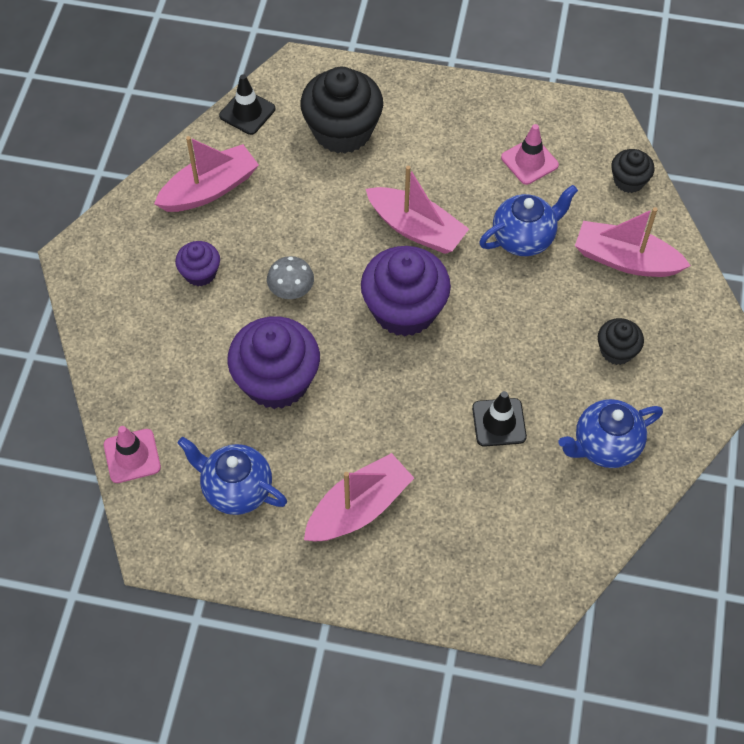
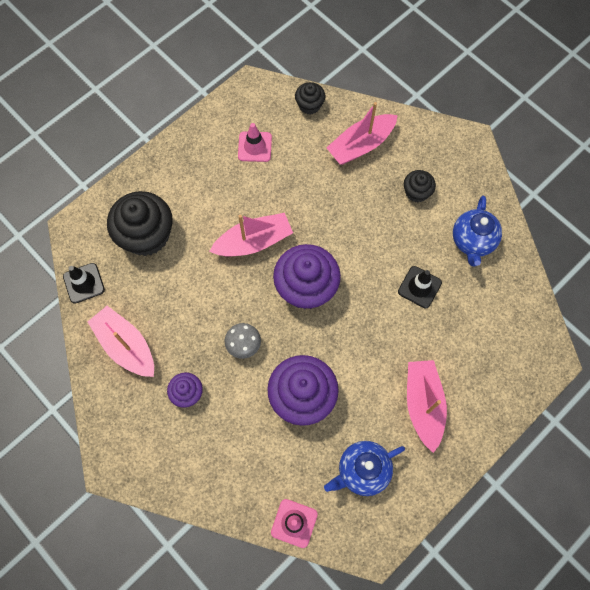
camera: 55 degrees left, 10 degrees up
(209, 189) = (126, 346): pink boat -> pink boat turned 45 degrees counterclockwise
(524, 238) = (306, 187): blue teapot -> none

